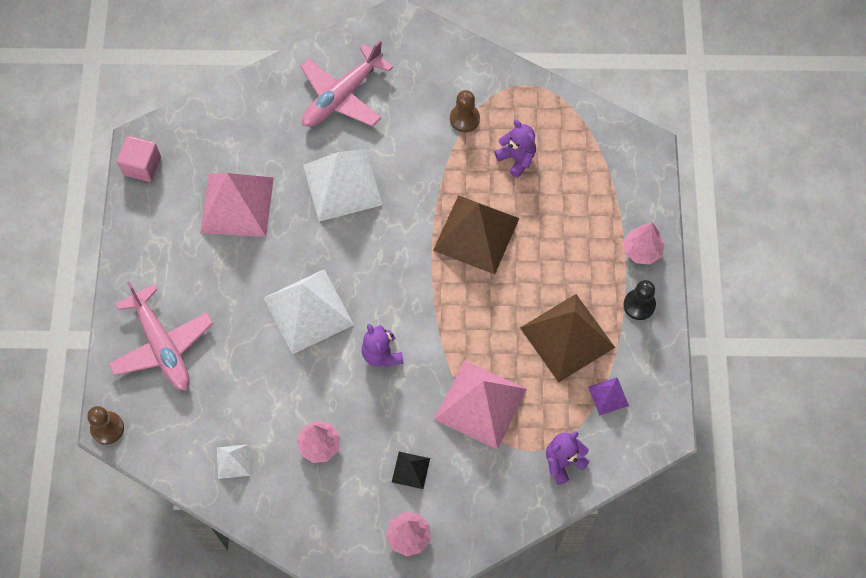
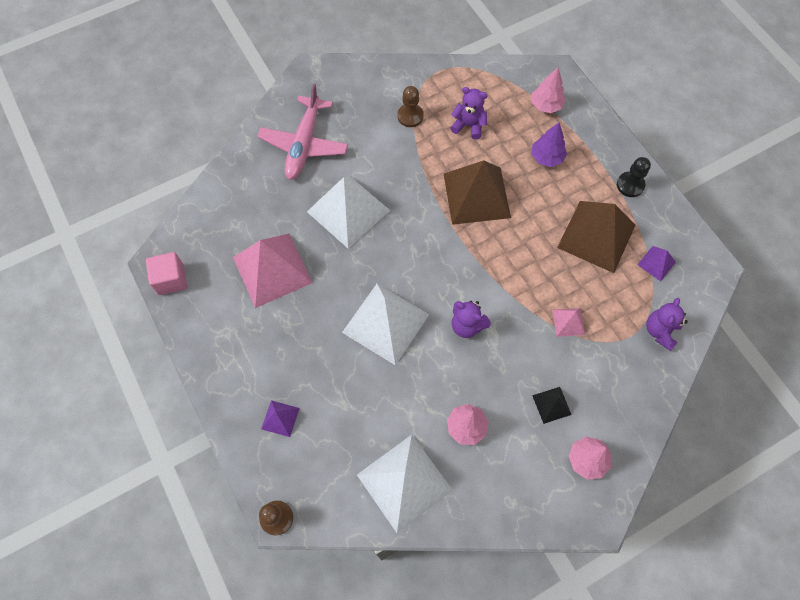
camera: 30 degrees left, 0 degrees up
(162, 345) = (280, 418): pink plane -> purple pyramid
(233, 461) = (404, 482): white pyramid -> white pyramid, size x2.20
(480, 404) = (568, 322): pink pyramid -> pink pyramid, size x0.46
(573, 232) = (546, 157): none -> purple tree
(642, 250) = (604, 145): pink tree -> pink tree (546, 105)

